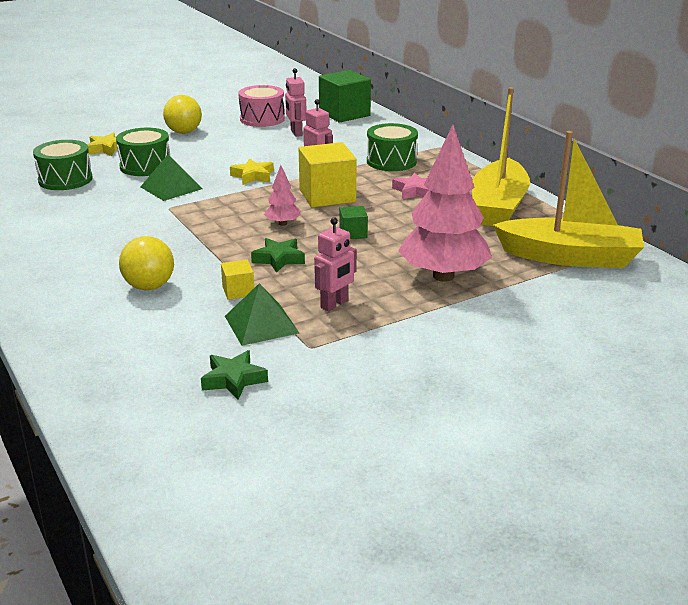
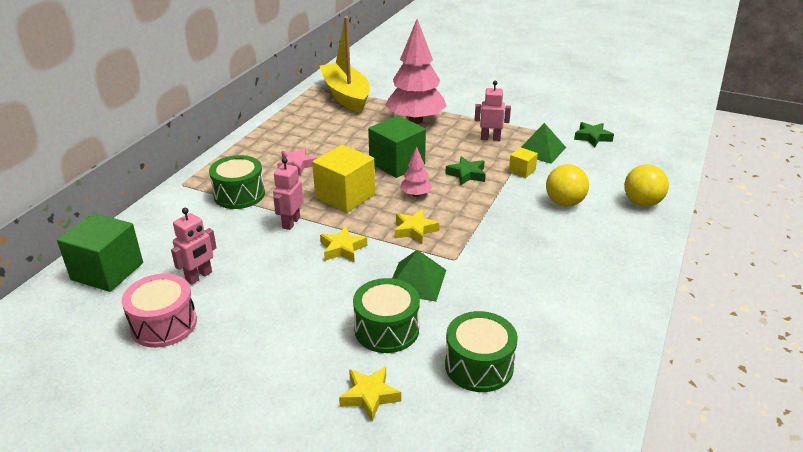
camera: 125 degrees left, 5 degrees up
(184, 132) = (259, 364): yellow ball -> yellow ball (642, 203)
(231, 206) = (414, 230): none -> yellow star
(353, 233) = (397, 163): green cube -> green cube, size x2.06
(498, 206) = (293, 130): yellow boat -> none

